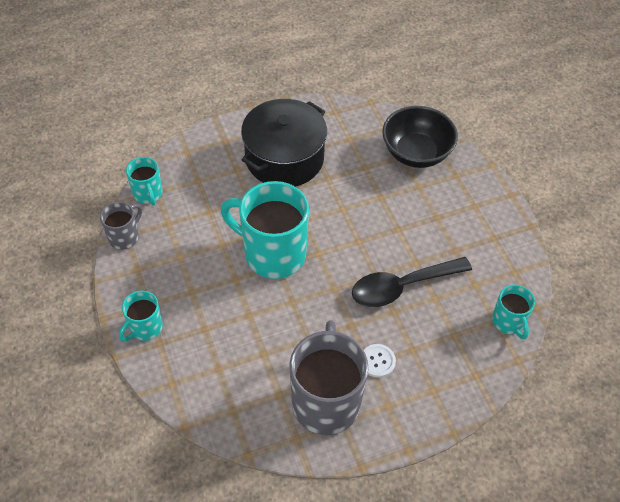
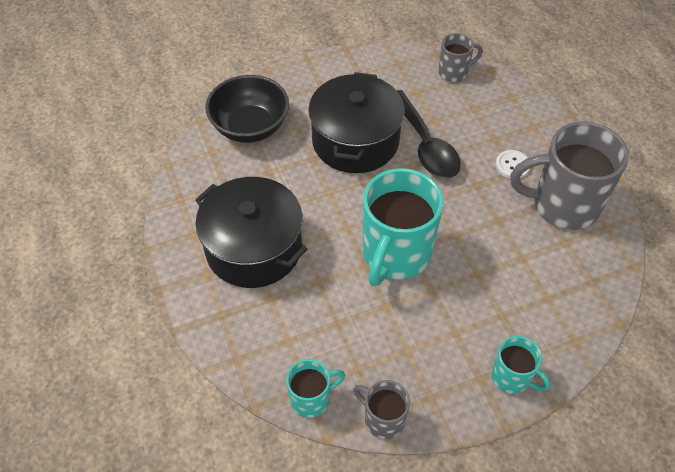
camera: 90 degrees left, 0 degrees up
(404, 230) = (355, 141): none -> black pot
(508, 322) = (454, 72): turquoise mug -> grey mug

